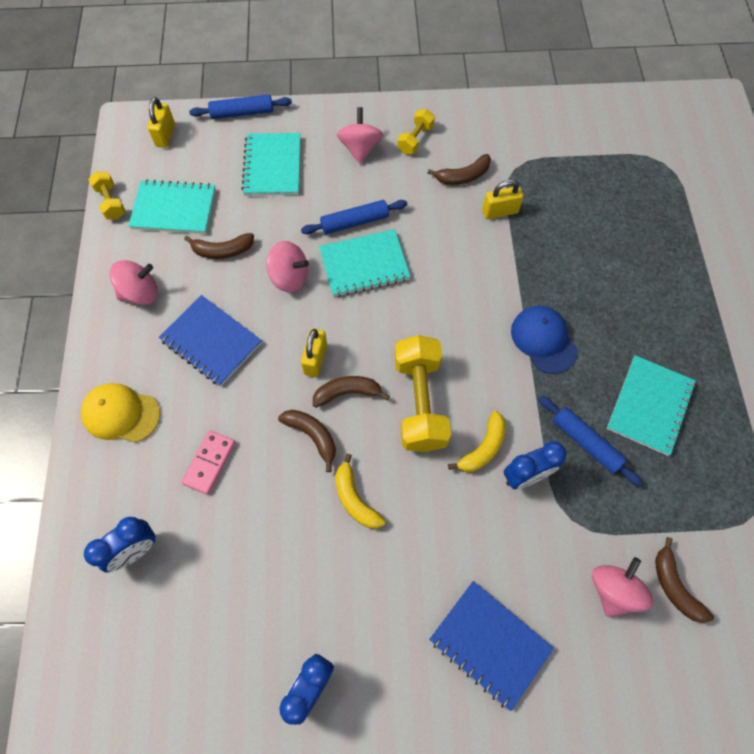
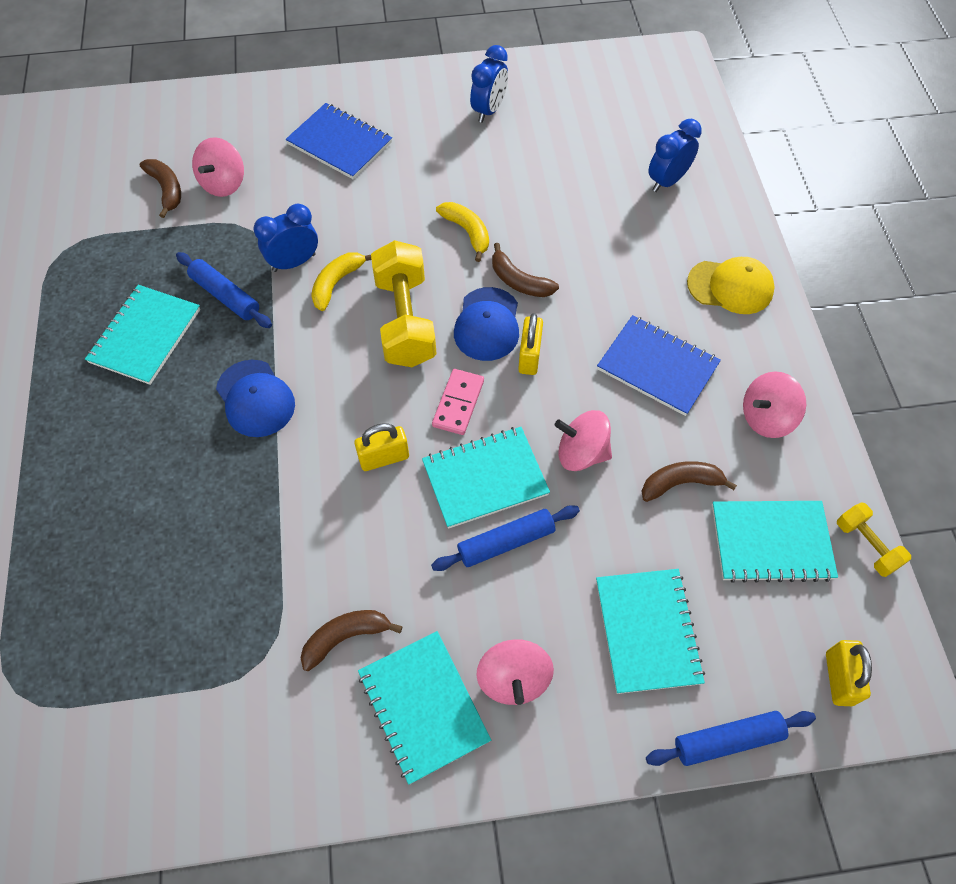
camera: 175 degrees right, 5 degrees down
(209, 463) = (620, 251): pink domino -> pink domino (458, 403)
(347, 393) = (487, 324): brown banana -> blue cap
(415, 139) = (424, 706): yellow dumbbell -> turquoise notebook
(500, 212) = (293, 577): yellow padlock -> yellow padlock (384, 458)

